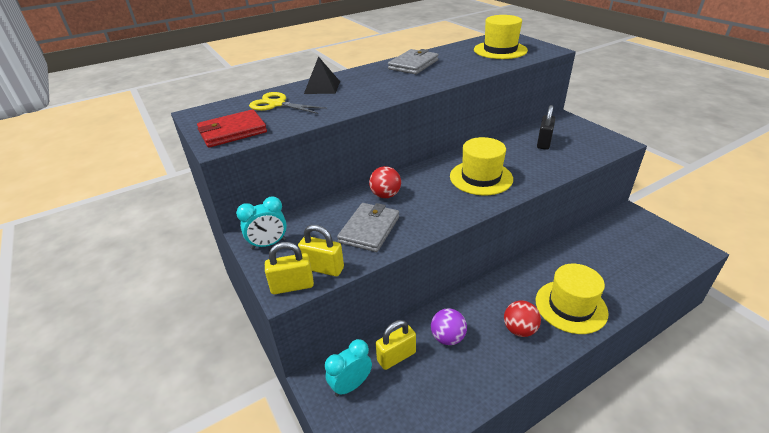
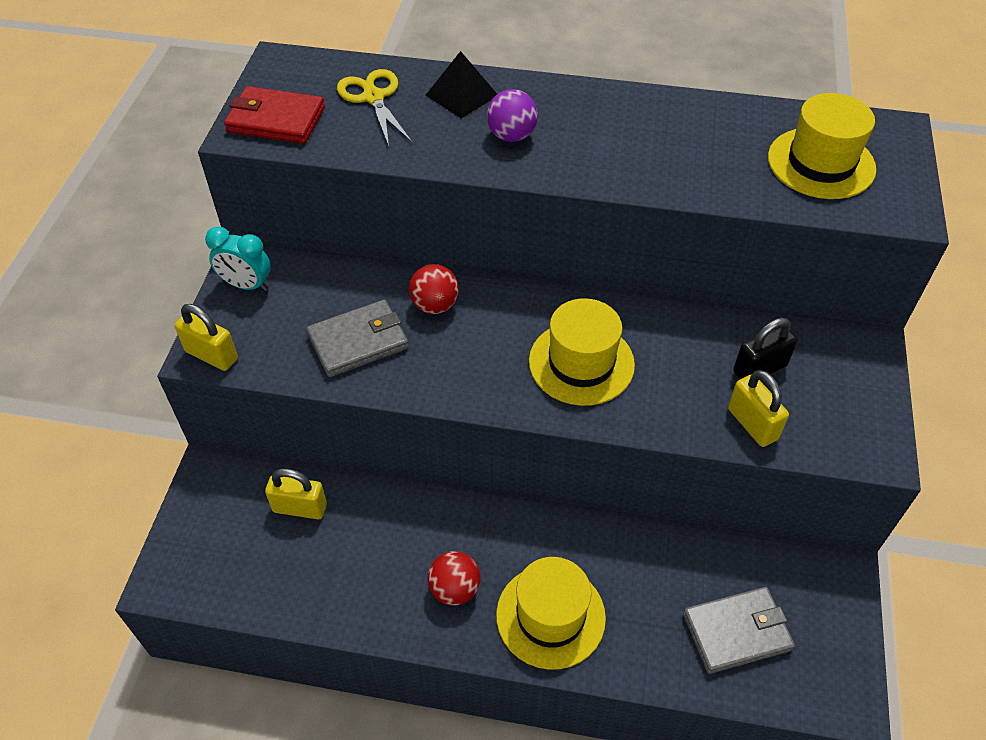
camera: 40 degrees right, 15 degrees up
(323, 268) = (259, 356): yellow padlock -> yellow padlock (752, 424)
(351, 385) = (229, 500): turquoise clock -> none
(413, 64) = (639, 118): grey wallet -> grey wallet (737, 632)
(448, 337) = (371, 532): purple ball -> purple ball (511, 136)

